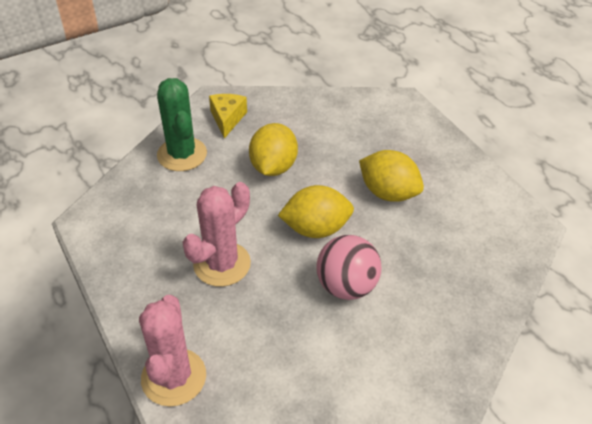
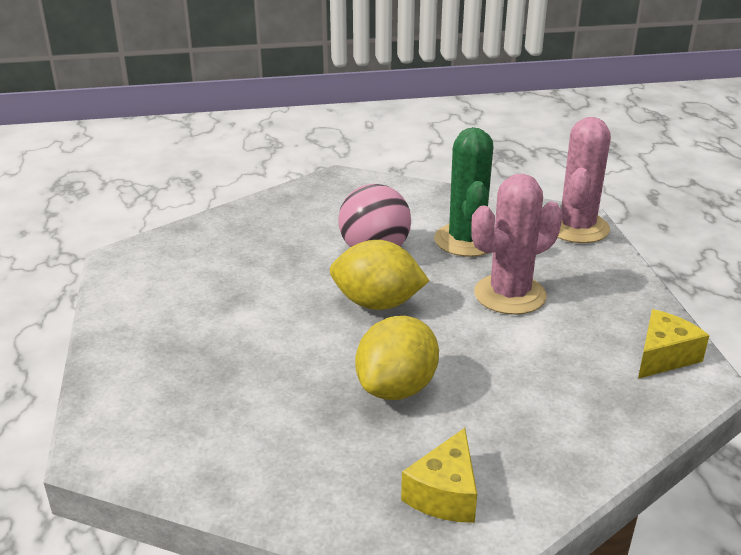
camera: 160 degrees left, 15 degrees down
(108, 232) = (663, 356): none -> yellow cheese
(182, 154) = (545, 443): green cactus -> green cactus (466, 240)
(388, 193) = (255, 320): yellow lemon -> none

